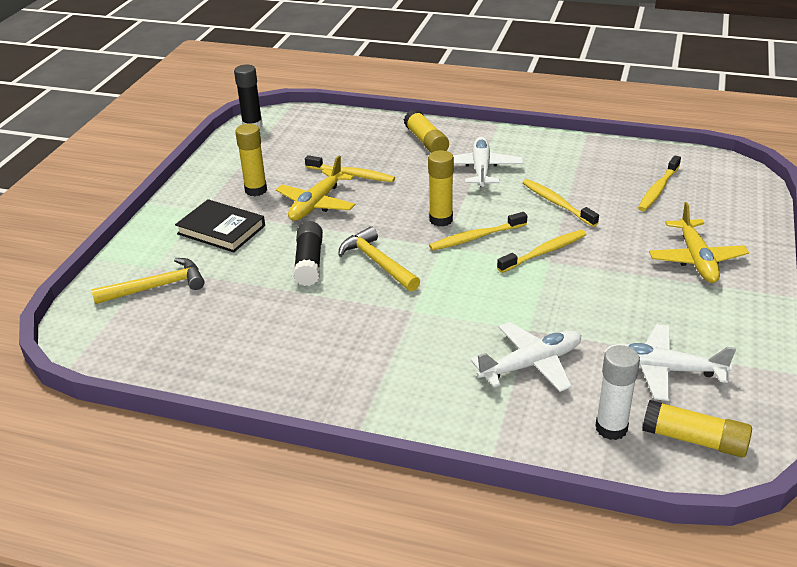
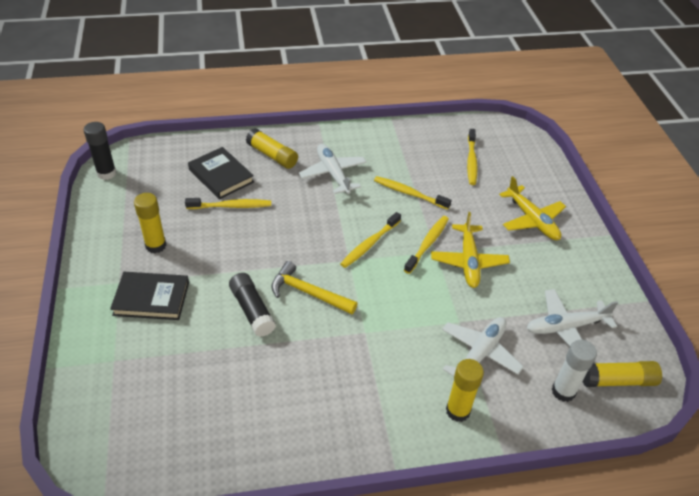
camera: 30 degrees left, 10 degrees up
(156, 287) = (130, 381): yellow hammer -> none
(316, 204) = (220, 246): yellow plane -> yellow plane (468, 261)
(360, 148) = (221, 176): none -> black book
(441, 220) = (332, 234): yellow glue stick -> yellow glue stick (458, 411)

